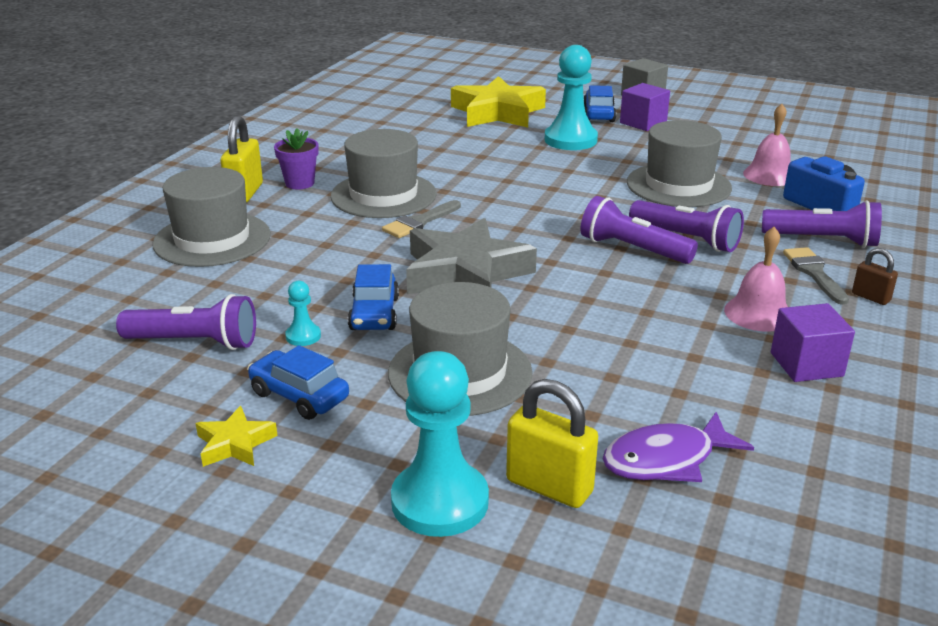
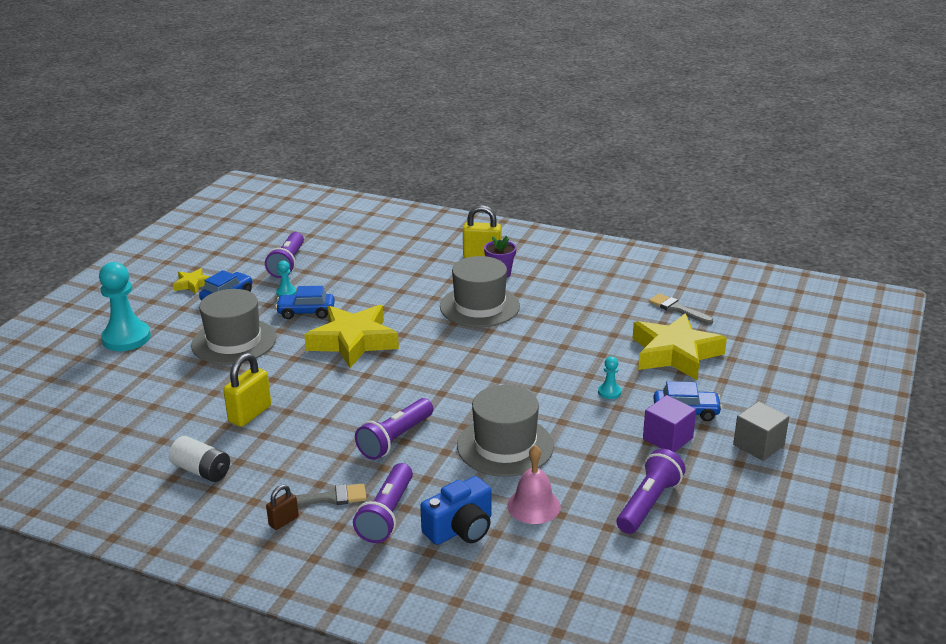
camera: 90 degrees right, 0 degrees up
(212, 239) = (411, 254): grey hat -> none
(419, 222) = (432, 322): grey brush -> grey brush (677, 309)
(465, 273) = (353, 341): grey star -> yellow star
(549, 486) = (123, 368): yellow padlock -> yellow padlock (250, 414)
(570, 140) = (609, 392): turquoise pawn -> turquoise pawn, size x0.45
(632, 249) = (380, 411): purple flashlight -> purple flashlight (648, 503)
(666, 459) = (128, 405): purple fish -> none
(758, 313) = (273, 459): pink bell -> none
(806, 364) = (202, 471): purple cube -> white battery

